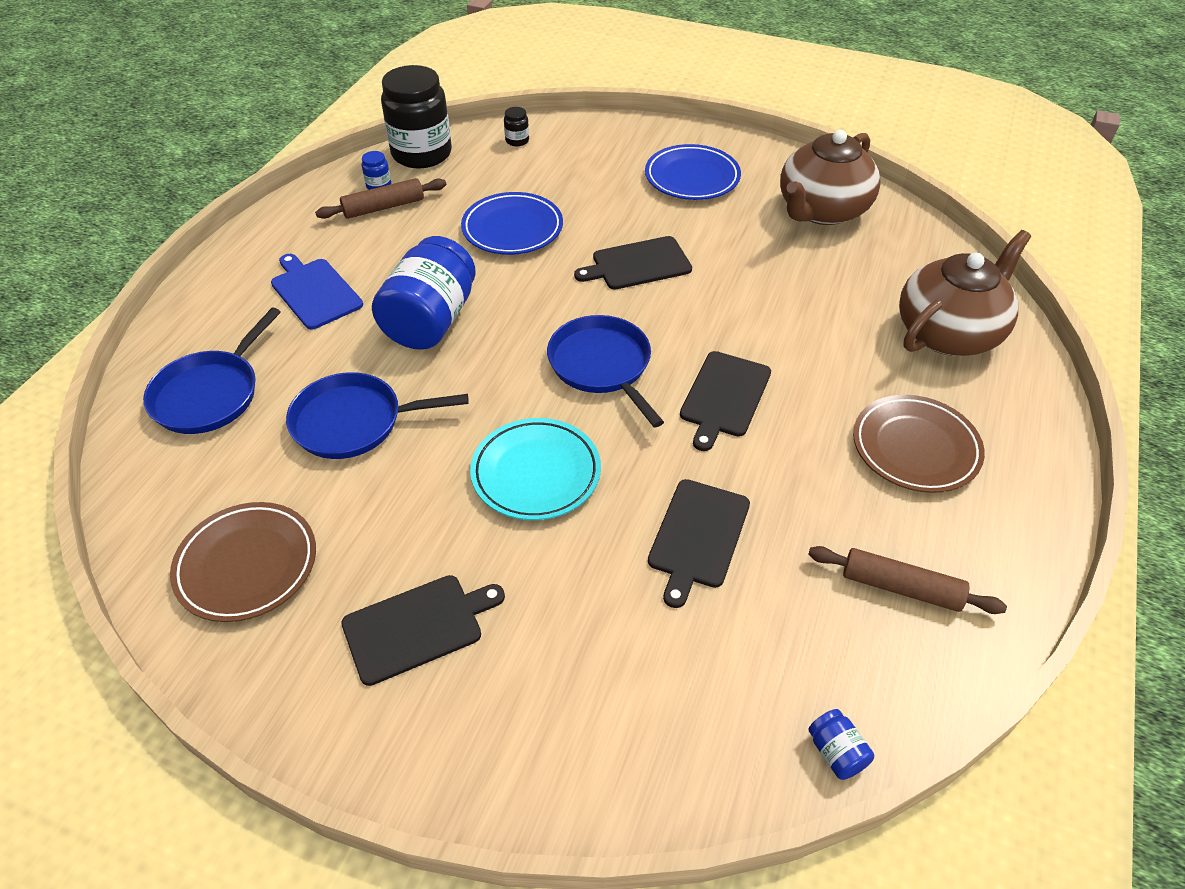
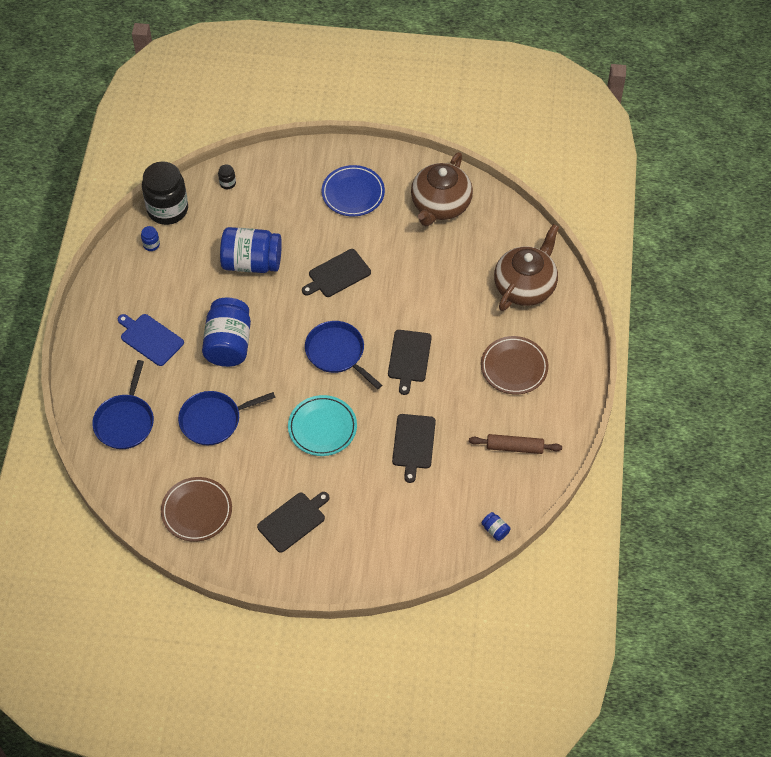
camera: 15 degrees left, 10 degrees up
(384, 207) = (163, 262): brown rolling pin -> none
(512, 229) = (252, 262): blue plate -> blue jar

